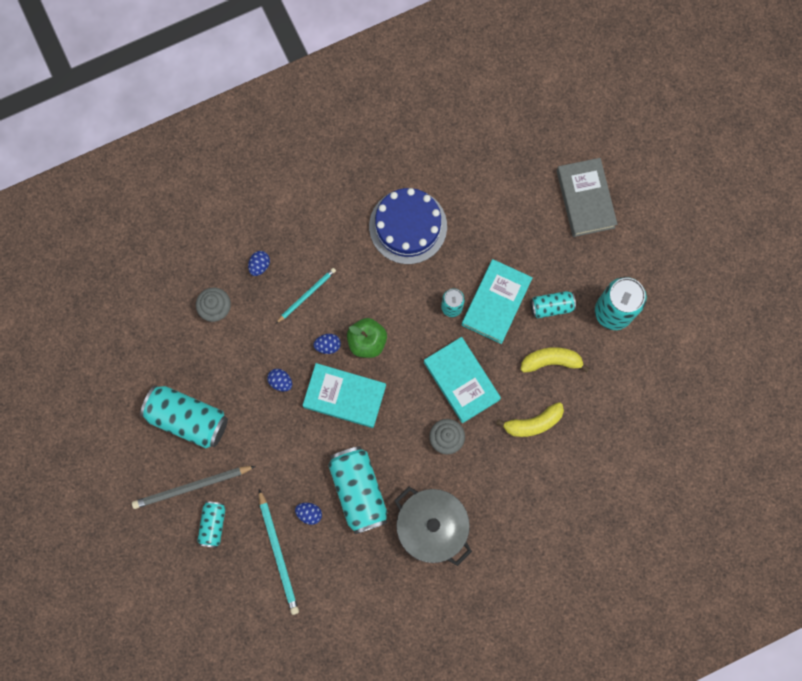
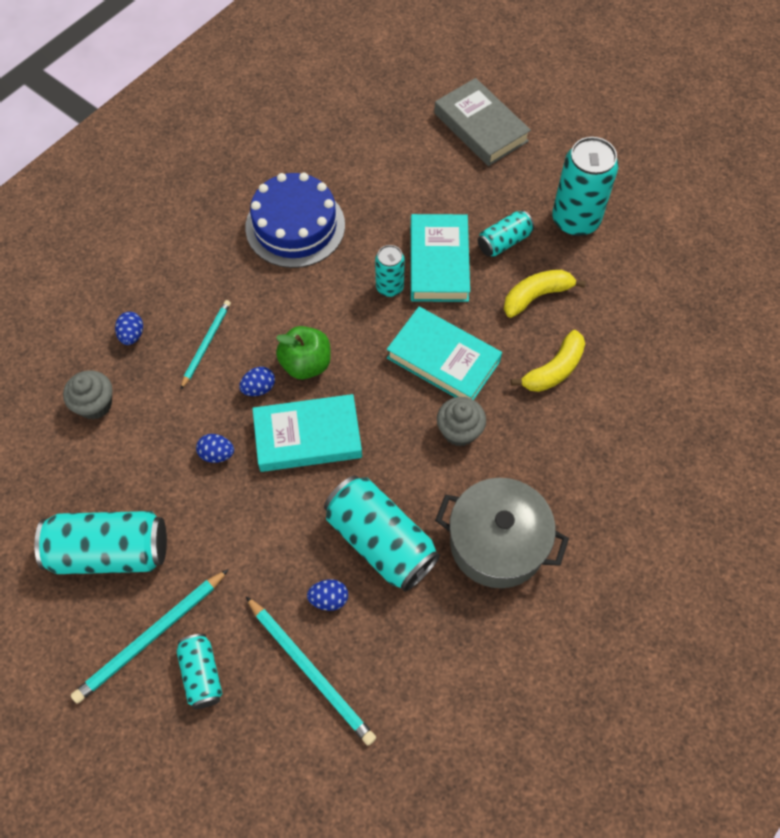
camera: 25 degrees left, 15 degrees down
(191, 487) = (150, 637): grey pencil -> turquoise pencil

